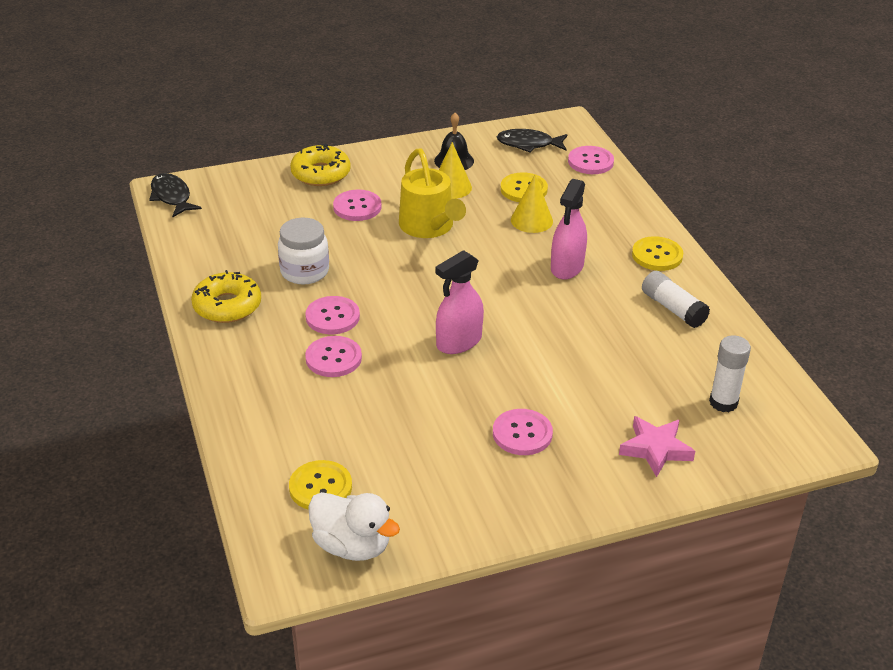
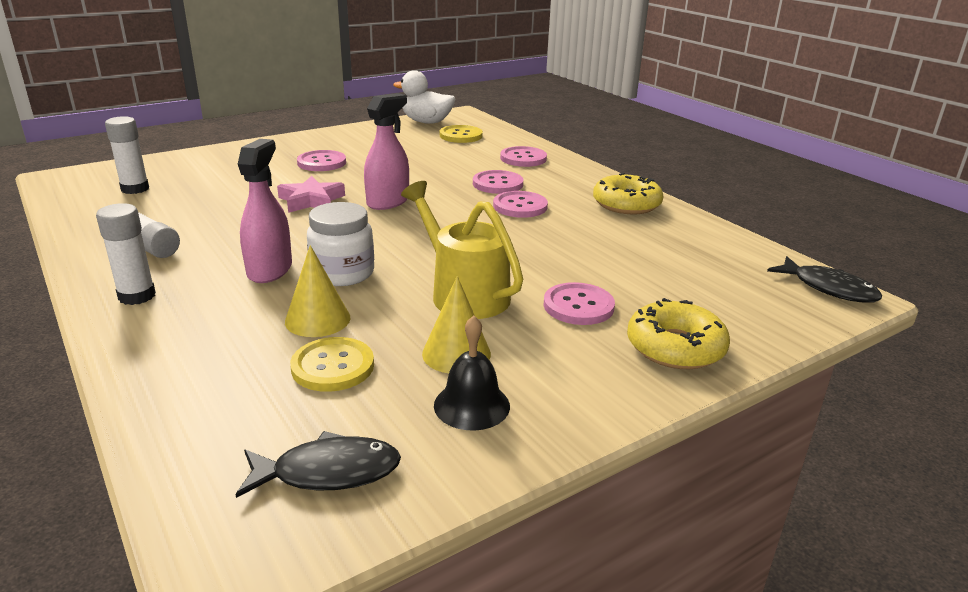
camera: 165 degrees right, 10 degrees down
(304, 272) = (580, 234): white jar -> white jar (343, 273)
(590, 162) = (194, 446): pink button -> pink button (523, 158)
(655, 449) = (212, 164): pink star -> pink star (311, 200)
(657, 255) = (137, 296): yellow button -> white glue stick

